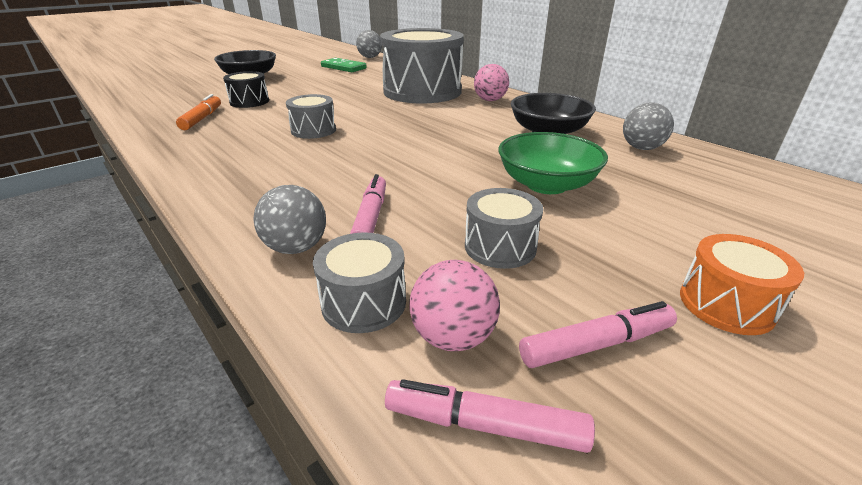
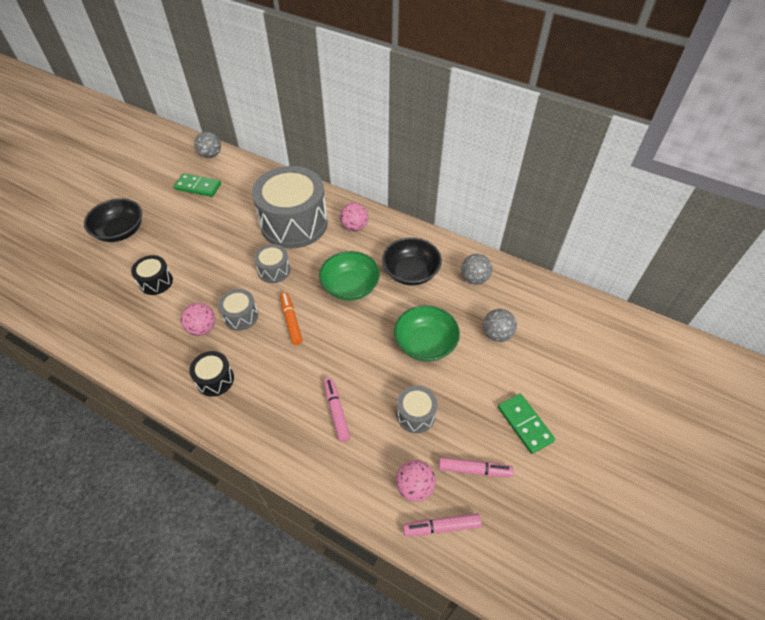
camera: 20 degrees left, 20 degrees up
(202, 118) = (137, 322): orange marker -> orange marker (291, 321)
(237, 164) = (215, 379): none -> black drum
(263, 131) = (202, 328): none -> pink ball
(296, 248) = (309, 452): grey ball -> grey ball (496, 334)
(364, 302) = (366, 480): grey drum -> grey drum (274, 270)
(461, 131) = (350, 286): none -> green bowl
(596, 345) = (474, 470): pink marker -> pink marker turned 45 degrees clockwise
(726, 304) = (524, 424): orange drum -> green domino

